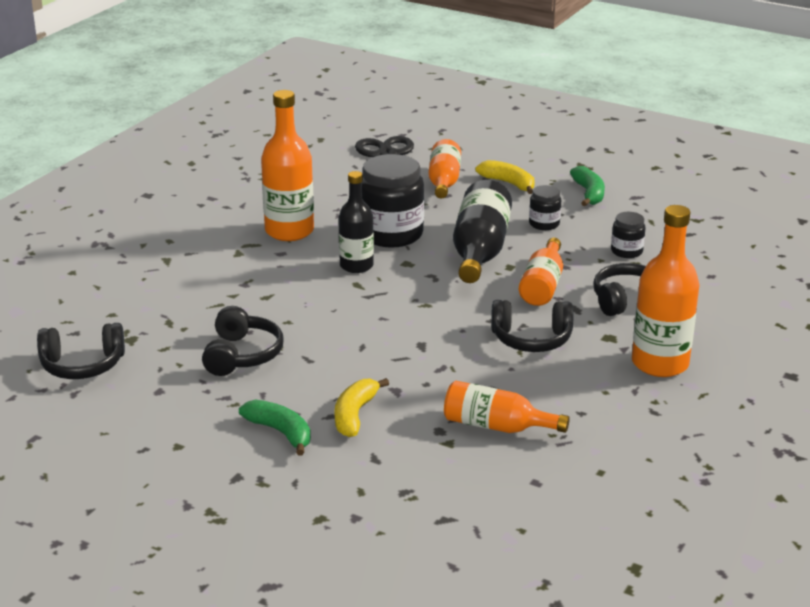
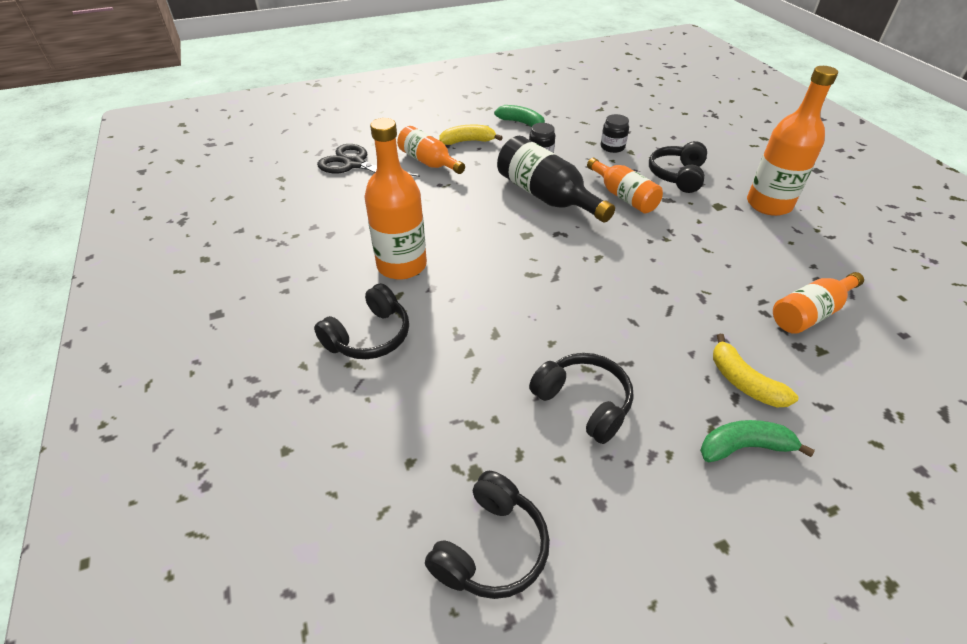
camera: 50 degrees left, 15 degrees up
(356, 266) = (501, 260): black bottle -> none
(391, 234) = (474, 220): black jar -> none
(531, 339) = (694, 236): black headphones -> black headphones (369, 336)

